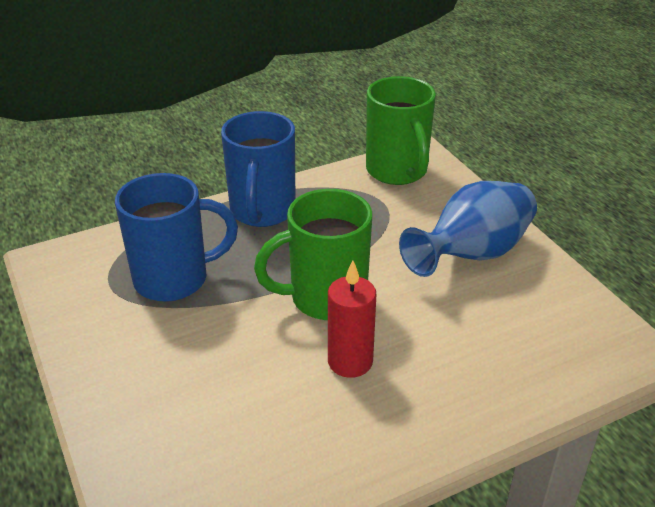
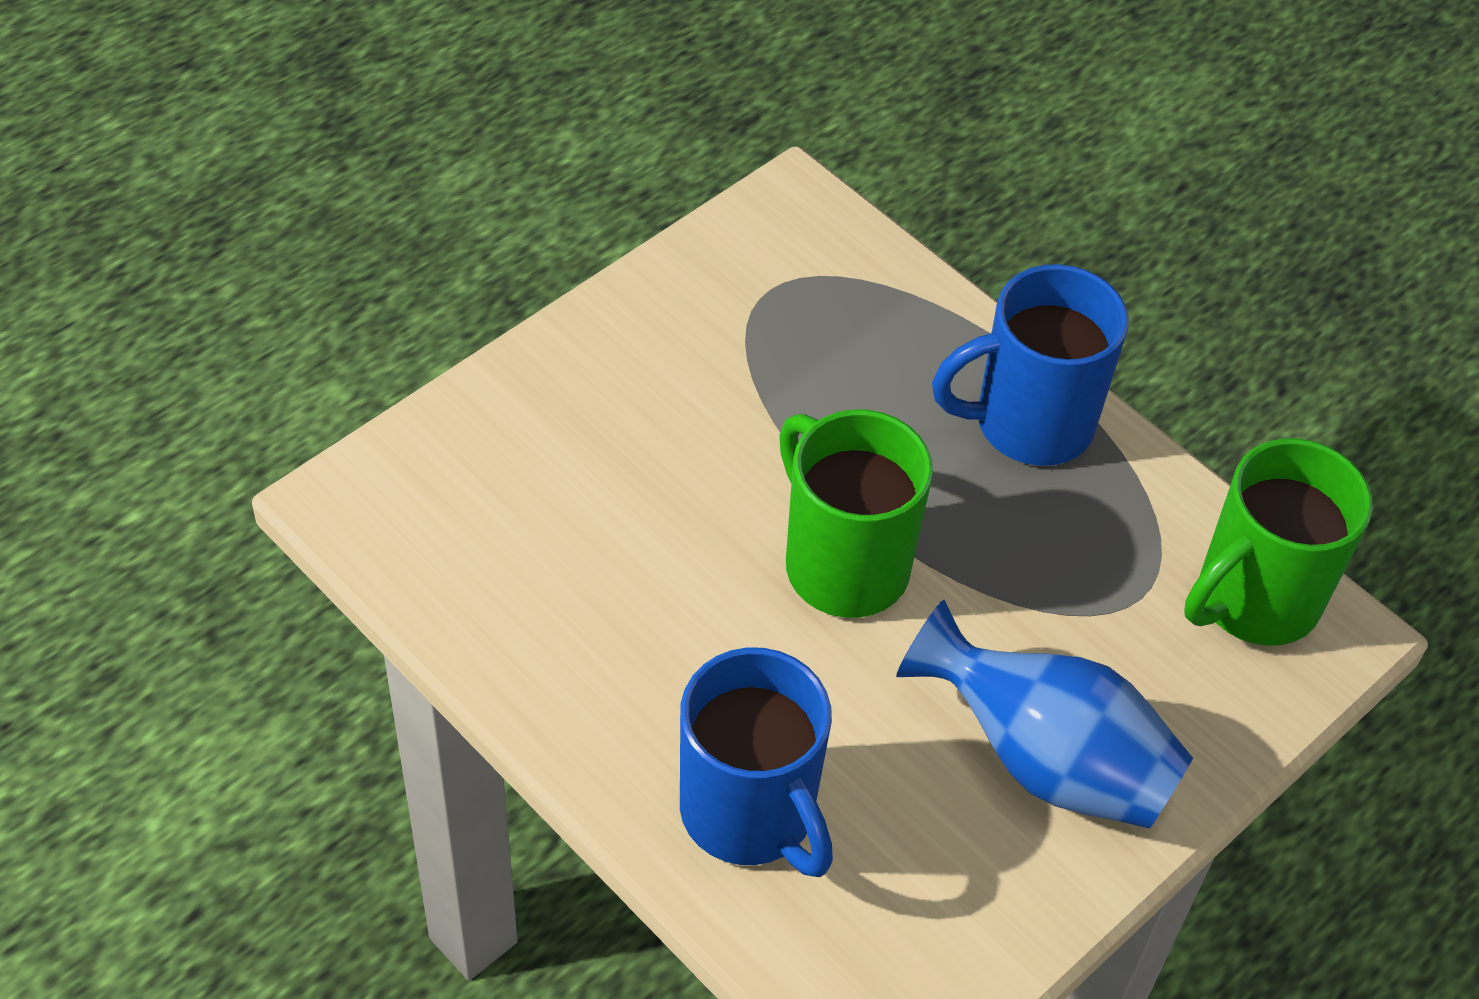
camera: 70 degrees right, 15 degrees up
(174, 279) = (812, 361): blue mug -> blue mug (751, 814)
(350, 361) = (716, 627): red candle -> none

